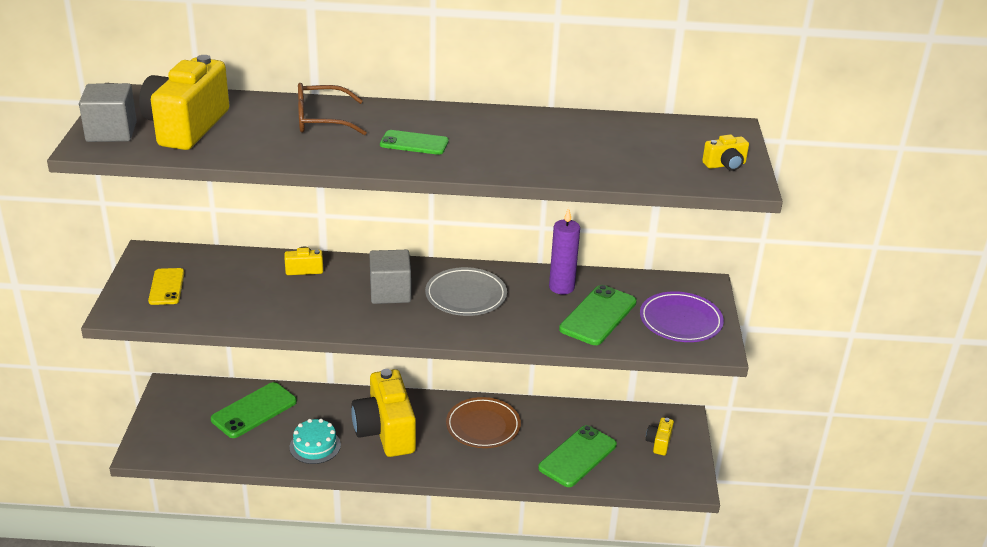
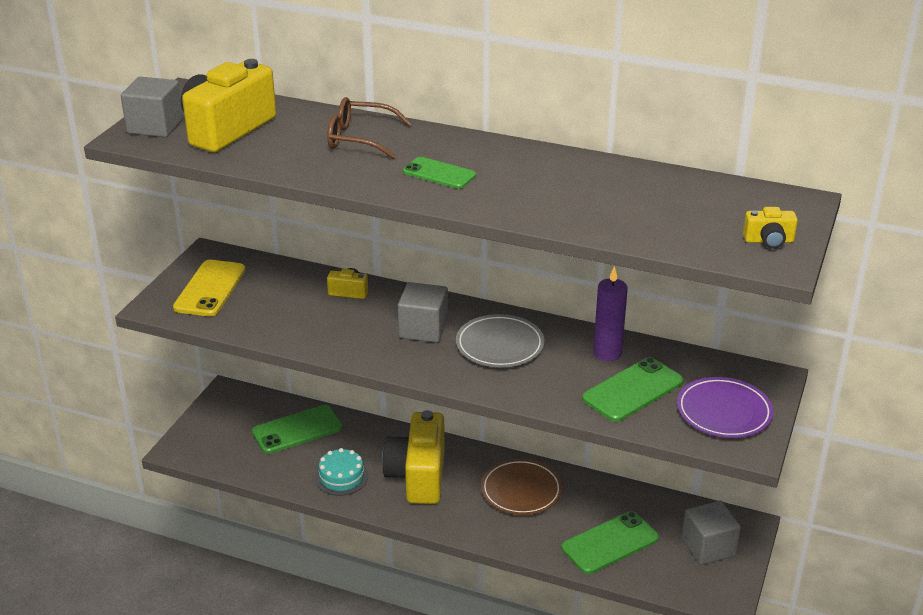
camera: 20 degrees right, 0 degrees up
(166, 287) = (210, 289): yellow phone -> yellow phone, size x1.54
(659, 443) = (708, 547): yellow camera -> grey cube

